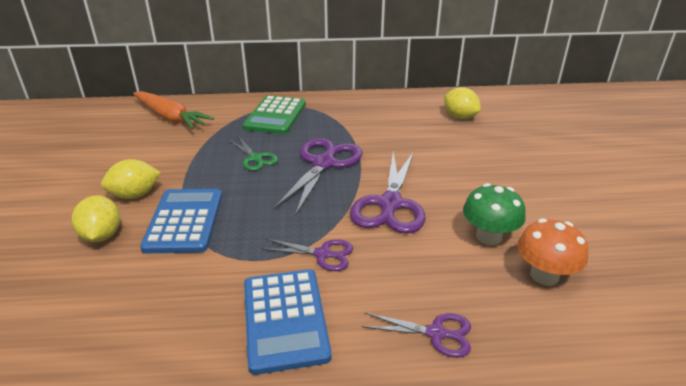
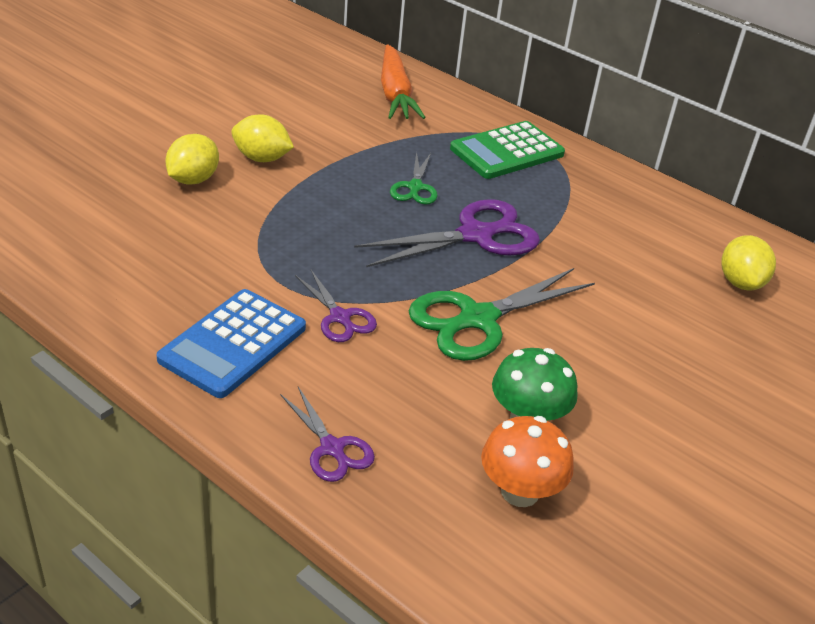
camera: 40 degrees right, 5 degrees up
(184, 221) = (269, 209): blue calculator -> none
(390, 204) = (478, 319): purple scissors -> green scissors

